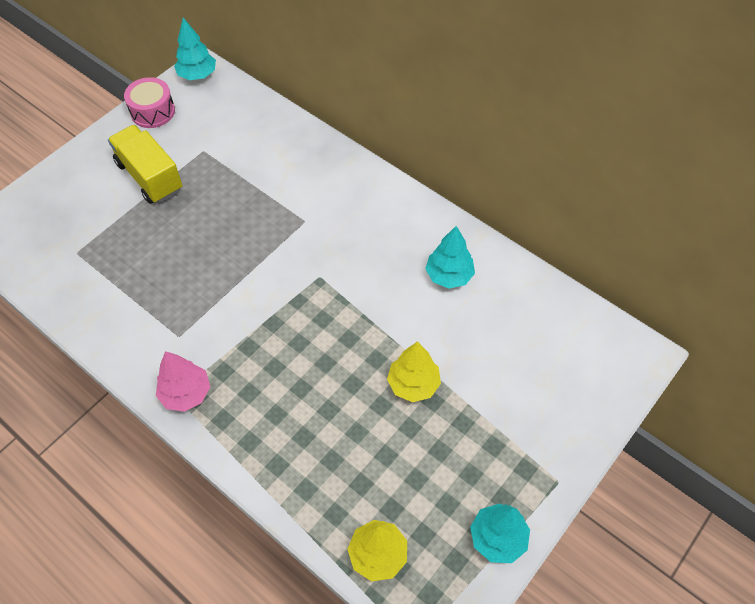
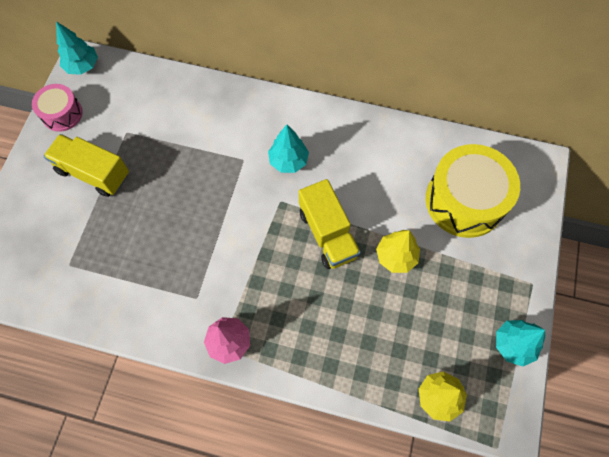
camera: 25 degrees left, 10 degrees up
(351, 329) = (328, 234): none -> yellow truck
(449, 275) = (377, 159): turquoise tree -> turquoise tree (288, 161)
(526, 358) = (464, 201): none -> yellow drum

